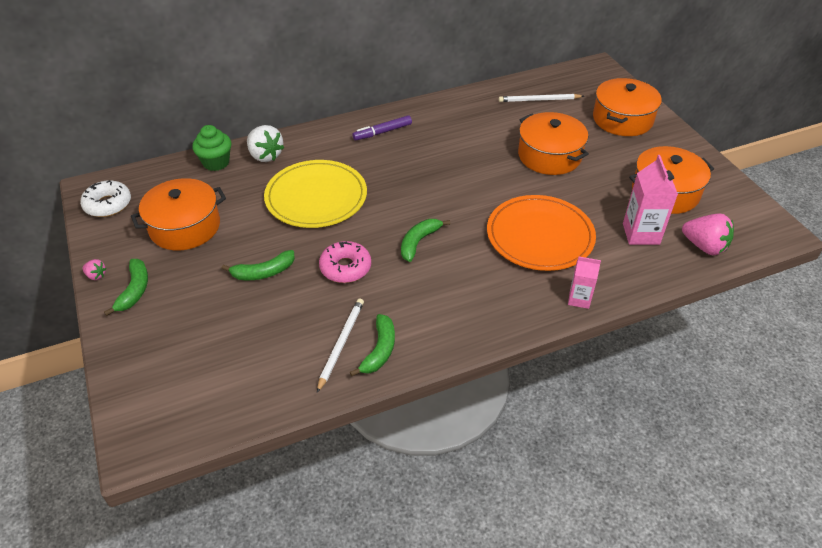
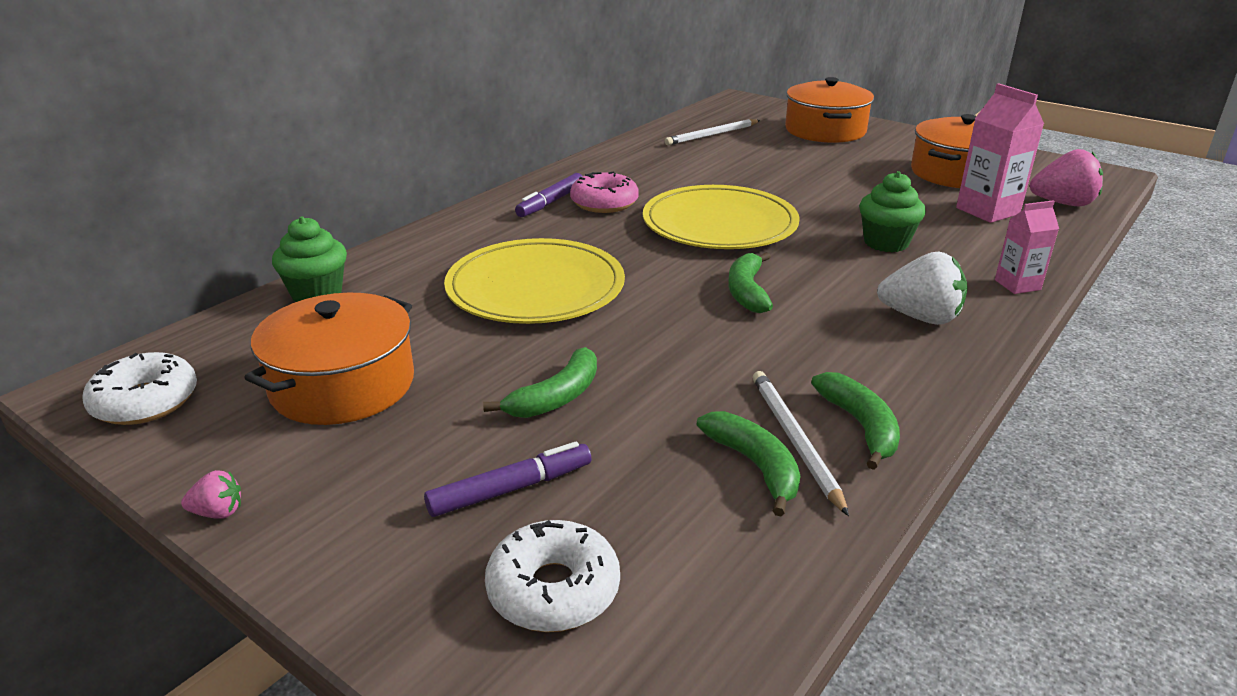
camera: 30 degrees left, 15 degrees down
(134, 290) = (330, 505): green banana -> green banana (755, 466)
(178, 368) = (553, 589): none -> white donut
(203, 314) = (511, 489): none -> purple marker
(265, 155) = (396, 266): white strawberry -> white strawberry (920, 317)
(345, 268) = (681, 350): pink donut -> pink donut (604, 203)
(458, 184) = (719, 224): none -> yellow plate
(540, 236) = (886, 243): orange plate -> green cupcake
(549, 156) = (791, 175): orange pot -> none

